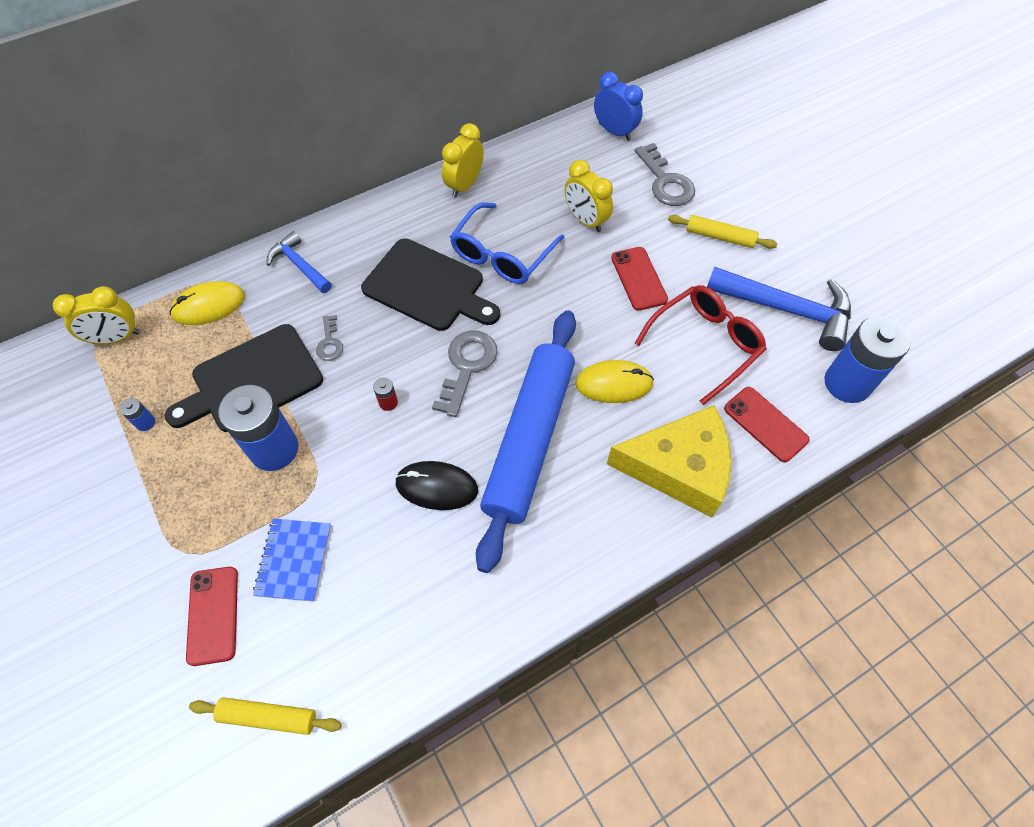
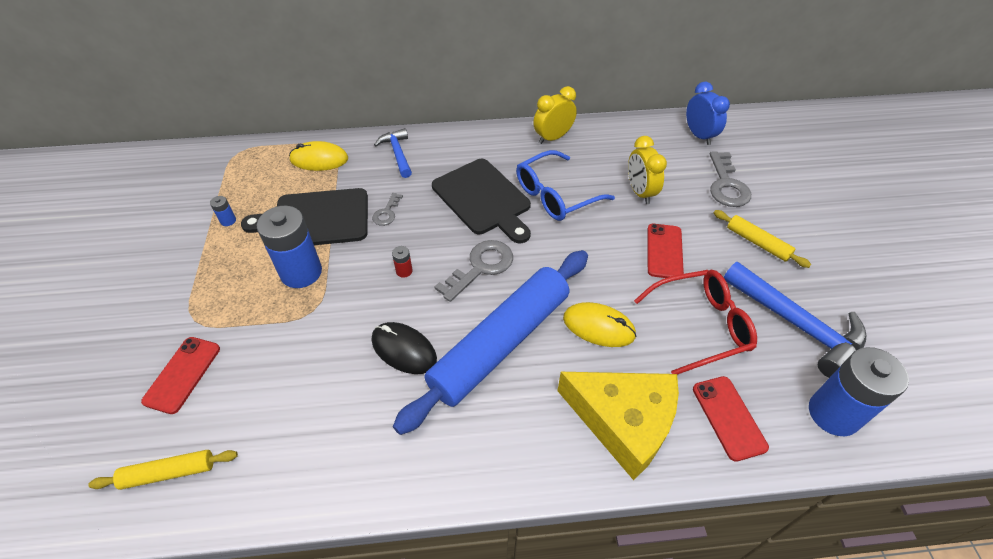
camera: 25 degrees right, 10 degrees down
(116, 338) = (246, 159): yellow clock -> none
(268, 716) = (169, 472): yellow rolling pin -> yellow rolling pin turned 45 degrees counterclockwise
(294, 560) = (264, 359): blue notebook -> none

